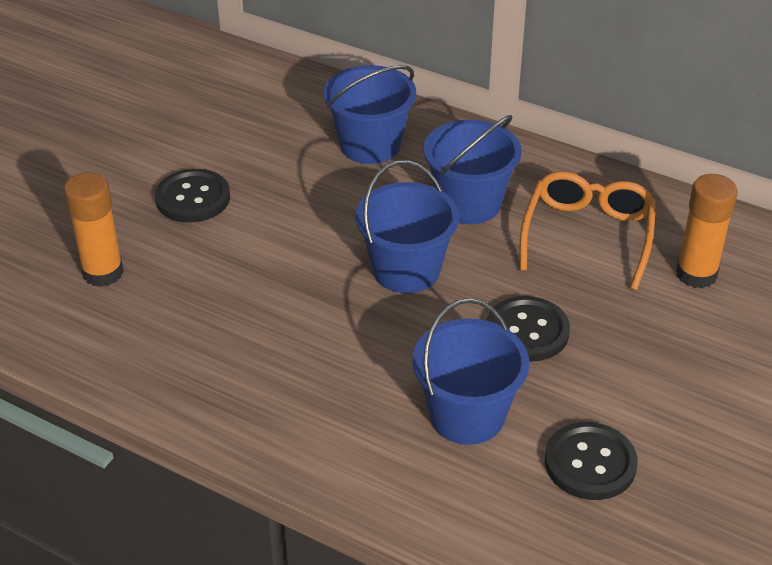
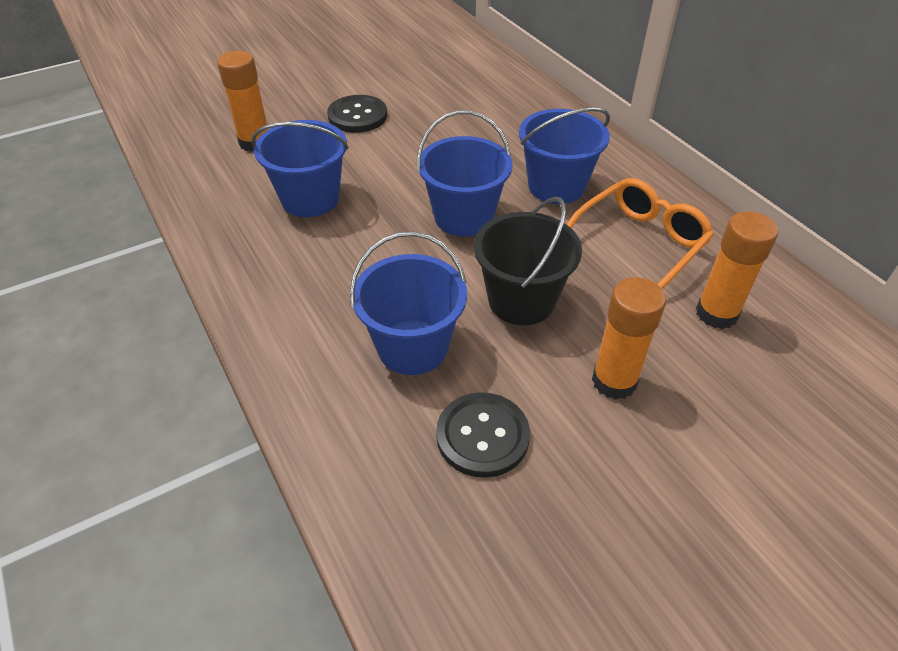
camera: 30 degrees right, 5 degrees up
(370, 145) = (514, 121): blue bucket -> blue bucket (310, 199)
(527, 331) = (521, 300): black button -> black bucket
(658, 369) = (614, 381): none -> orange glue stick

